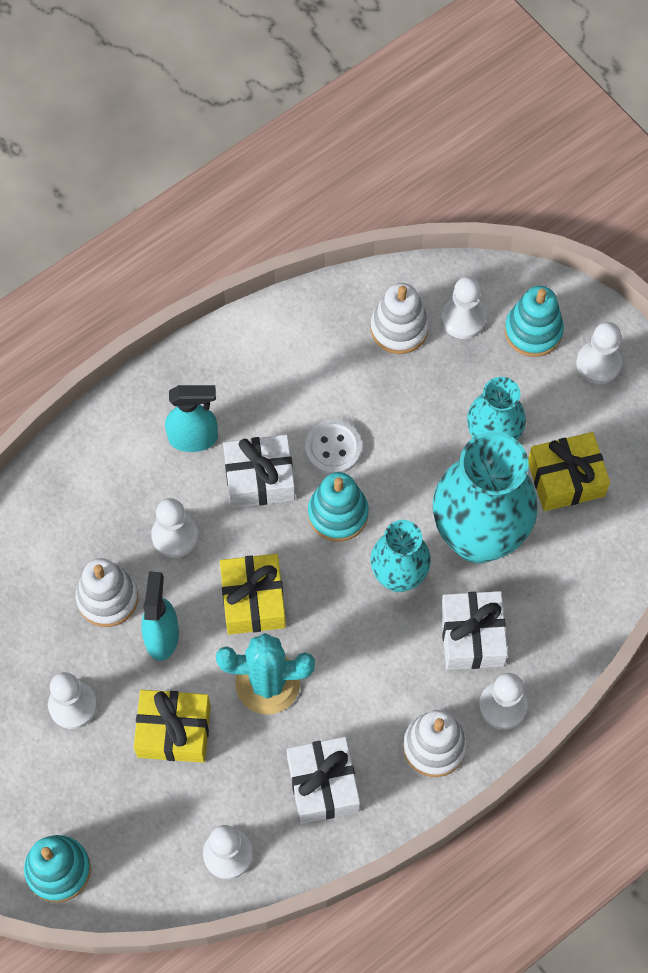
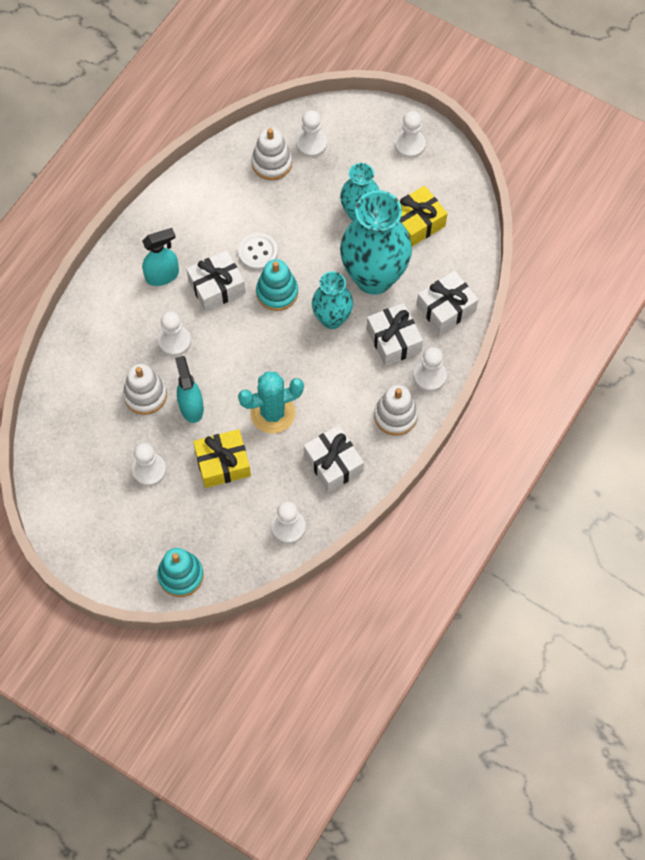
camera: 20 degrees left, 0 degrees up
(253, 600) = (242, 364): yellow gift -> none
(533, 331) = (360, 137): turquoise stacking toy -> none
(562, 615) = (446, 308): none -> white gift

